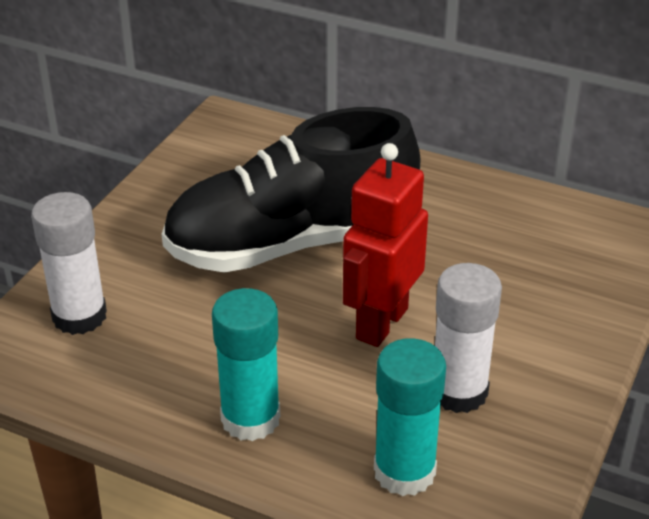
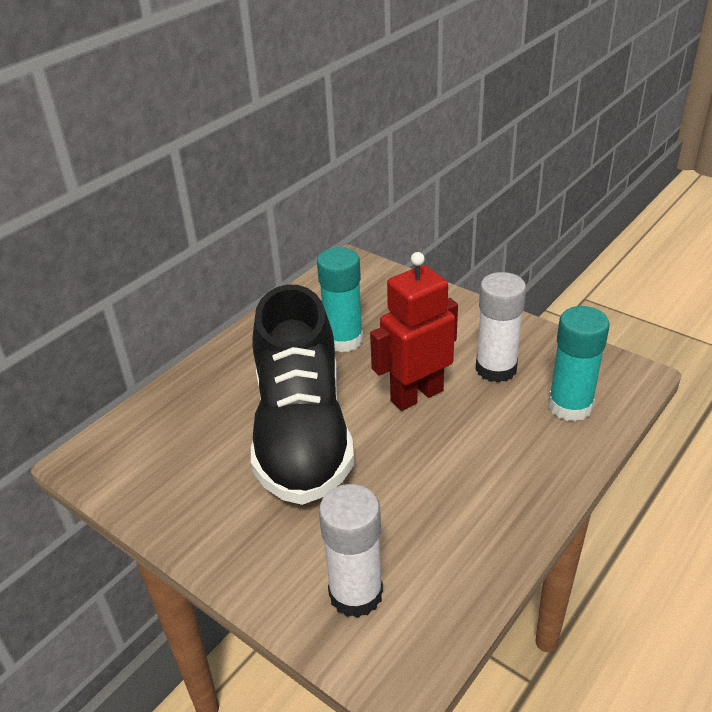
camera: 75 degrees left, 0 degrees up
(250, 419) = (510, 481): turquoise glue stick -> turquoise glue stick (343, 340)
(381, 323) = (416, 395): red robot -> red robot turned 105 degrees clockwise

